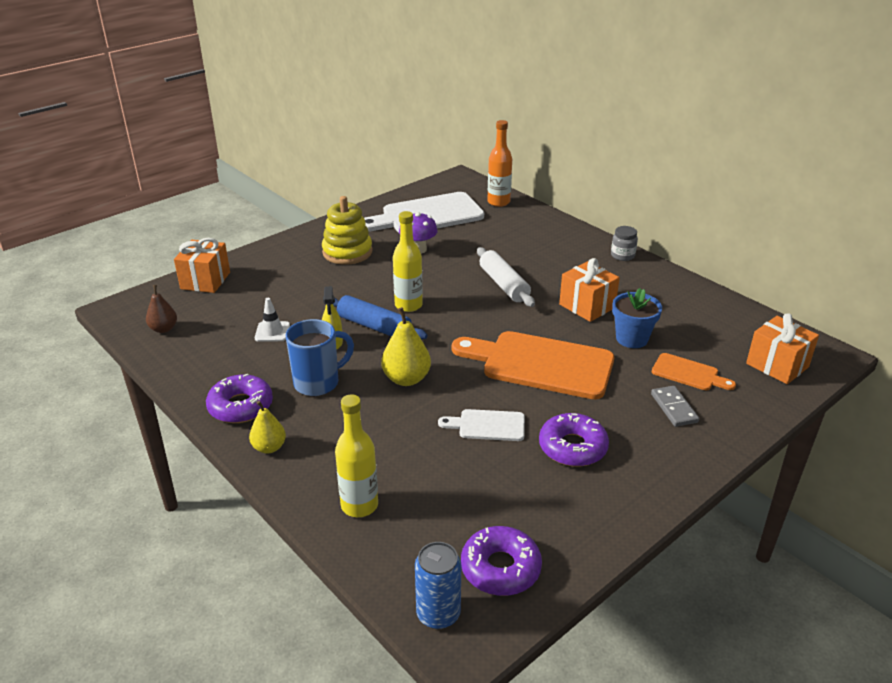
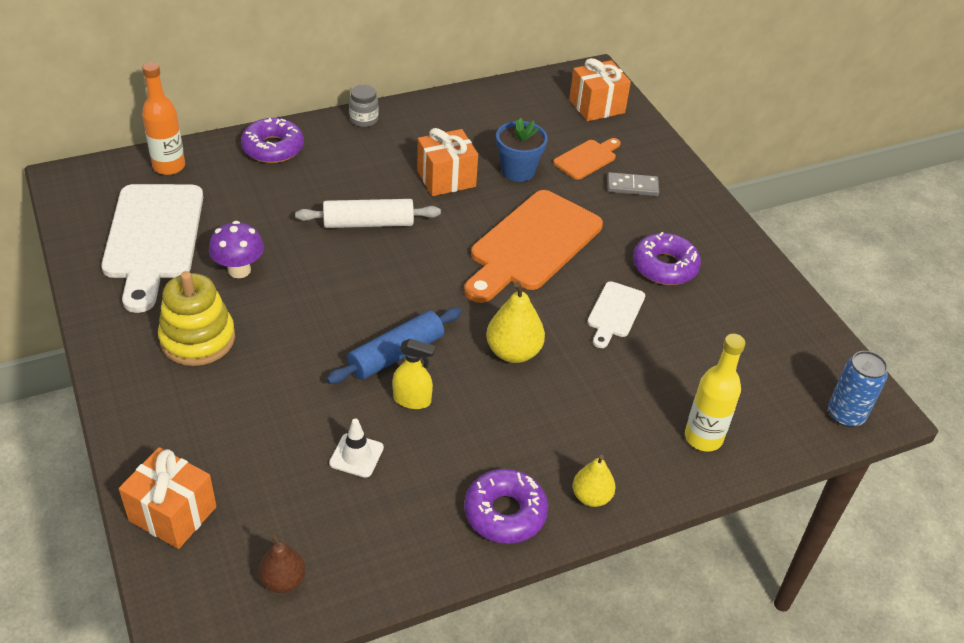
camera: 75 degrees left, 10 degrees up
(318, 383) = (488, 430): blue mug -> none
(408, 305) = (366, 313): yellow bottle -> none
(500, 568) = (802, 360): purple donut -> purple donut (273, 148)

